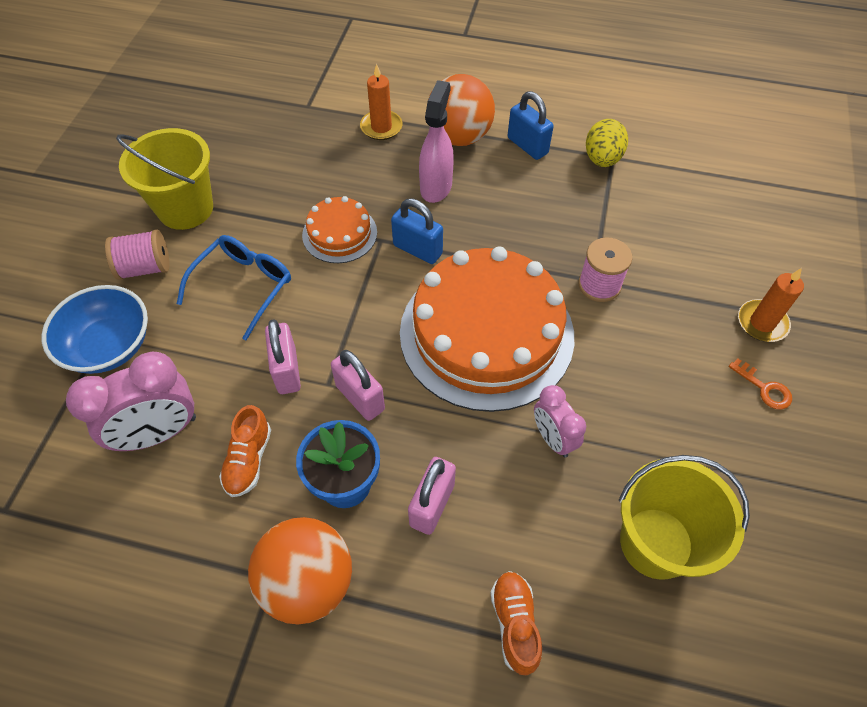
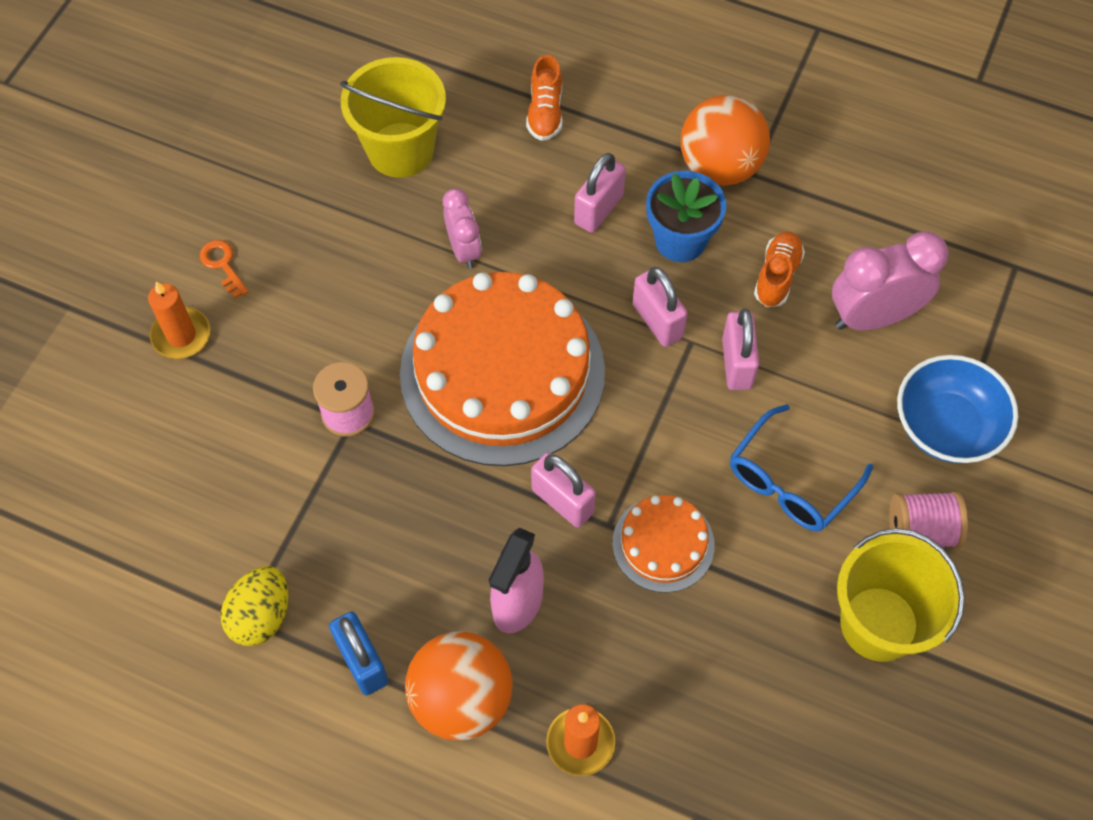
camera: 170 degrees left, 5 degrees up
(417, 249) = (562, 501): blue padlock -> pink padlock

